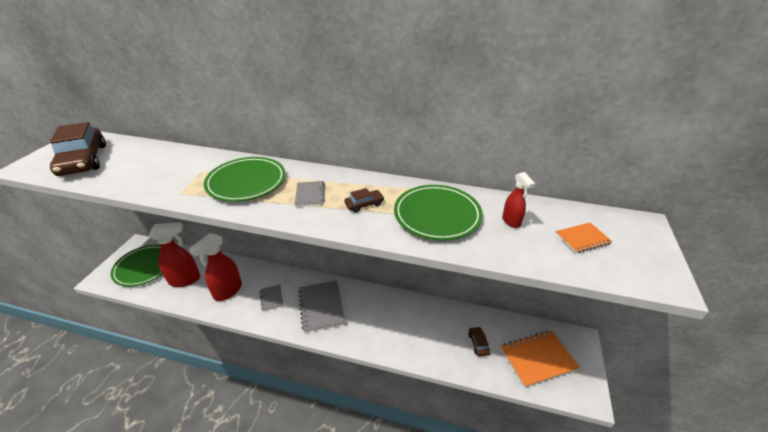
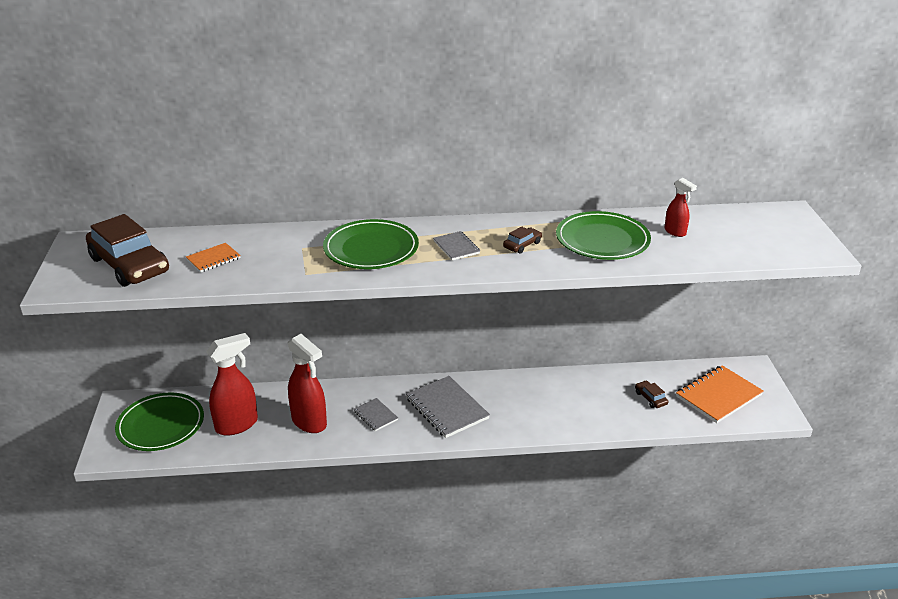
camera: 20 degrees left, 5 degrees down
(227, 291) = (309, 422): red spray bottle -> red spray bottle turned 60 degrees counterclockwise
(582, 239) = (745, 234): orange notebook -> orange notebook (213, 259)

